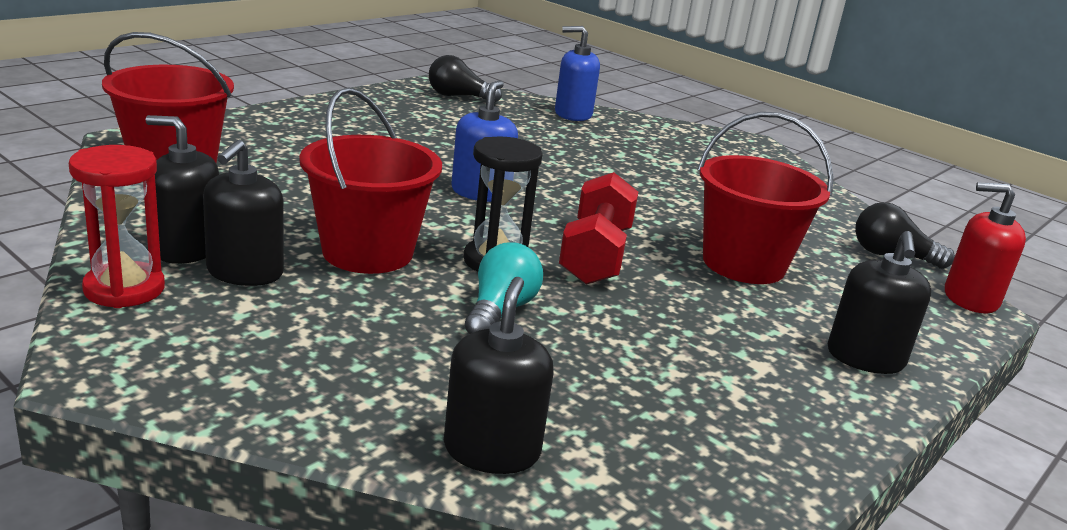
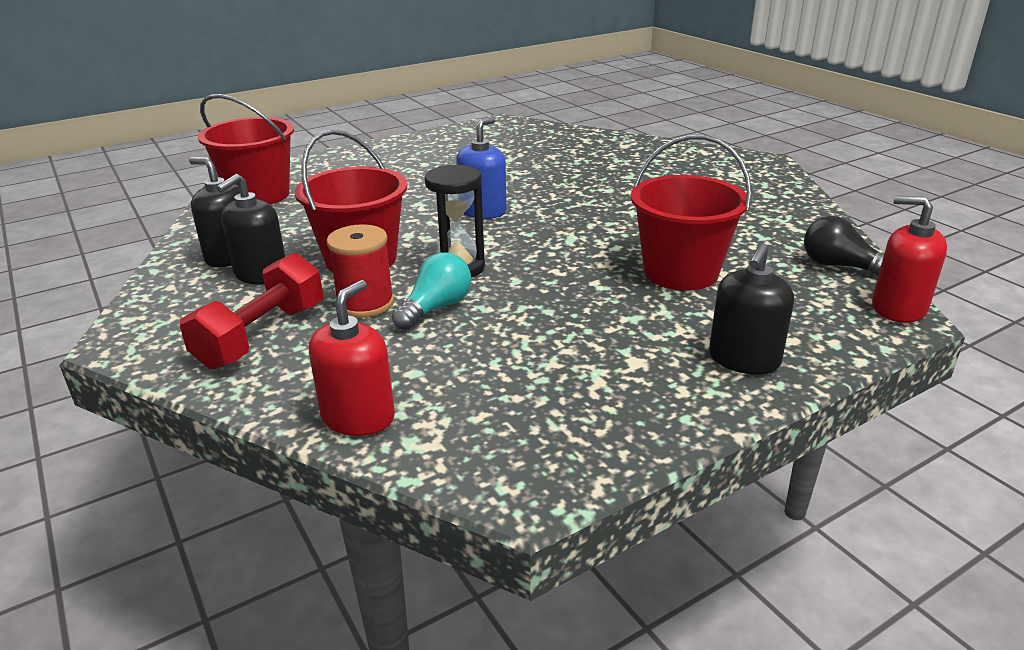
camera: 20 degrees right, 5 degrees up
(124, 289) = (172, 285): red hourglass -> none
(409, 308) = (365, 303): none -> red spool
(458, 96) = (516, 131): black light bulb -> none
(491, 450) = (358, 417): black soap dispenser -> red soap dispenser
(573, 114) = (608, 142): blue soap dispenser -> none
(595, 255) = (547, 263): red dumbbell -> red dumbbell (262, 336)

